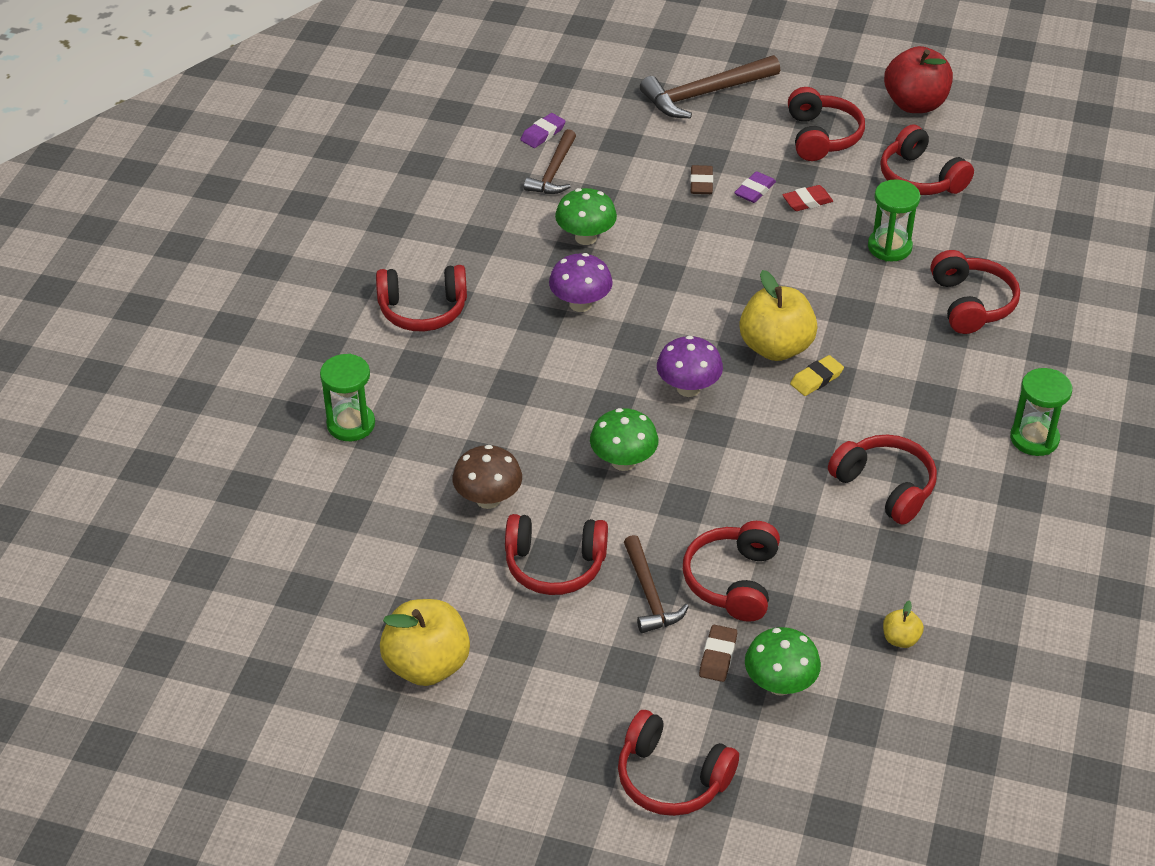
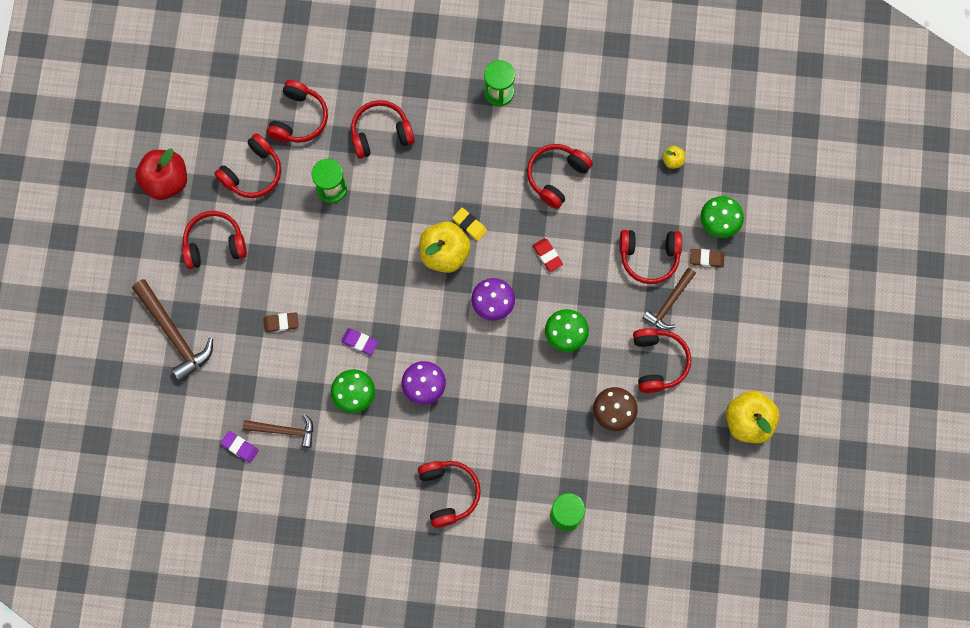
camera: 100 degrees left, 30 degrees up
(649, 594) = (669, 303): brown hammer -> brown hammer turned 150 degrees clockwise
(671, 778) = (794, 273): red headphones -> red headphones (299, 118)
(754, 190) = (284, 284): purple eraser -> purple eraser (359, 342)
(807, 201) = (290, 247): red eraser -> red eraser (547, 255)

